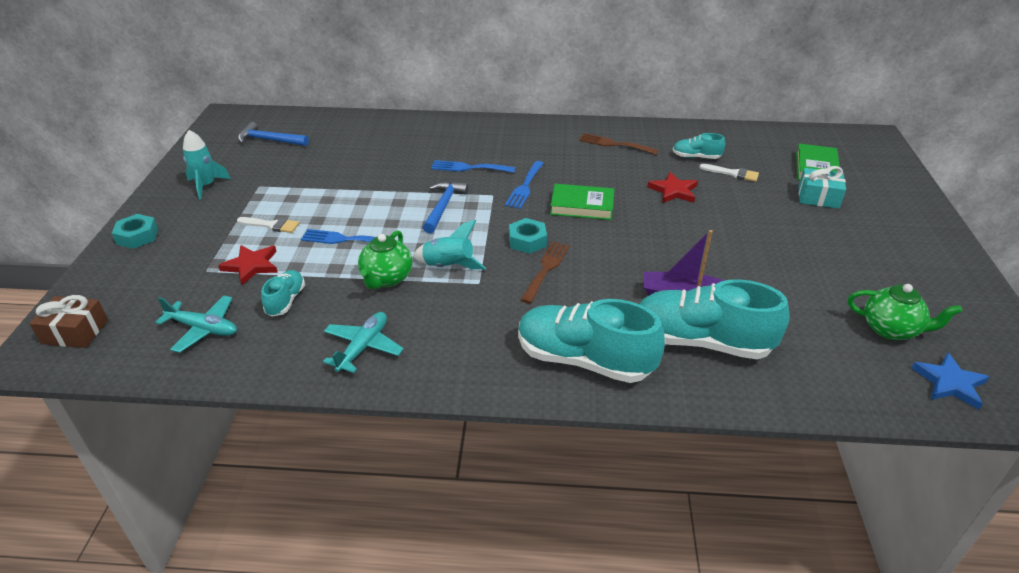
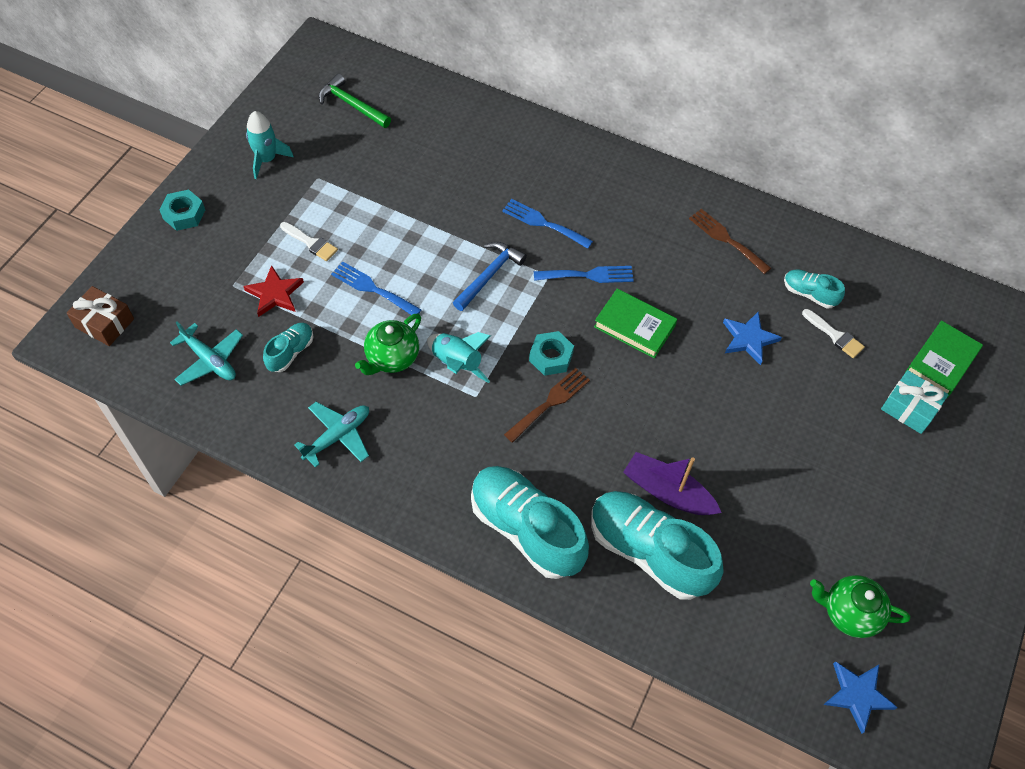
camera: 20 degrees right, 20 degrees up
(269, 140) = (352, 105): blue hammer -> green hammer
(525, 187) = (588, 275): blue fork -> blue fork turned 135 degrees counterclockwise
(673, 191) = (748, 339): red star -> blue star
(891, 329) = (849, 613): green teapot -> green teapot turned 150 degrees clockwise

